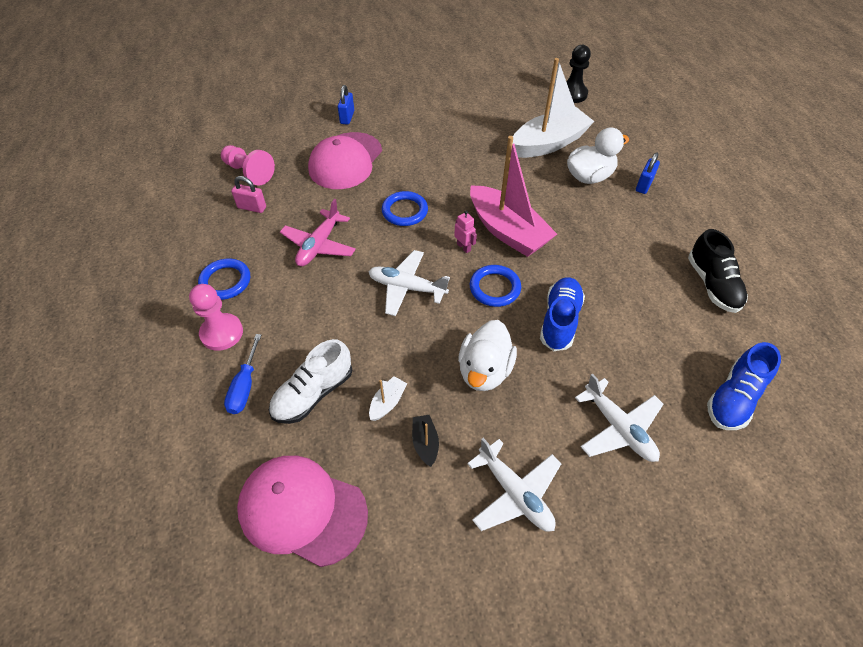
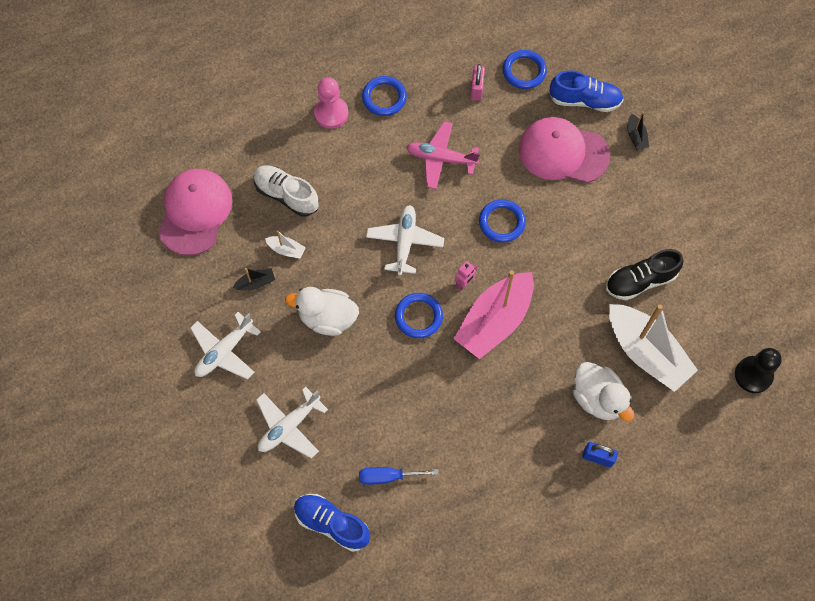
camera: 80 degrees right, 15 degrees up
(245, 386) = (285, 146): blue screwdriver -> blue screwdriver (388, 476)
(249, 172) = (524, 71): pink pawn -> blue ring
(347, 117) = (636, 136): blue padlock -> black boat
(559, 320) = (391, 375): blue shoe -> blue shoe (584, 100)
(712, 285) = (461, 518): black shoe -> black shoe (640, 281)

